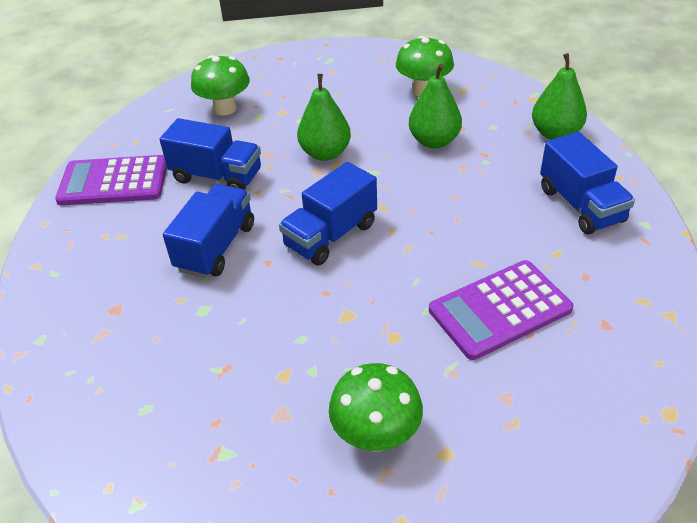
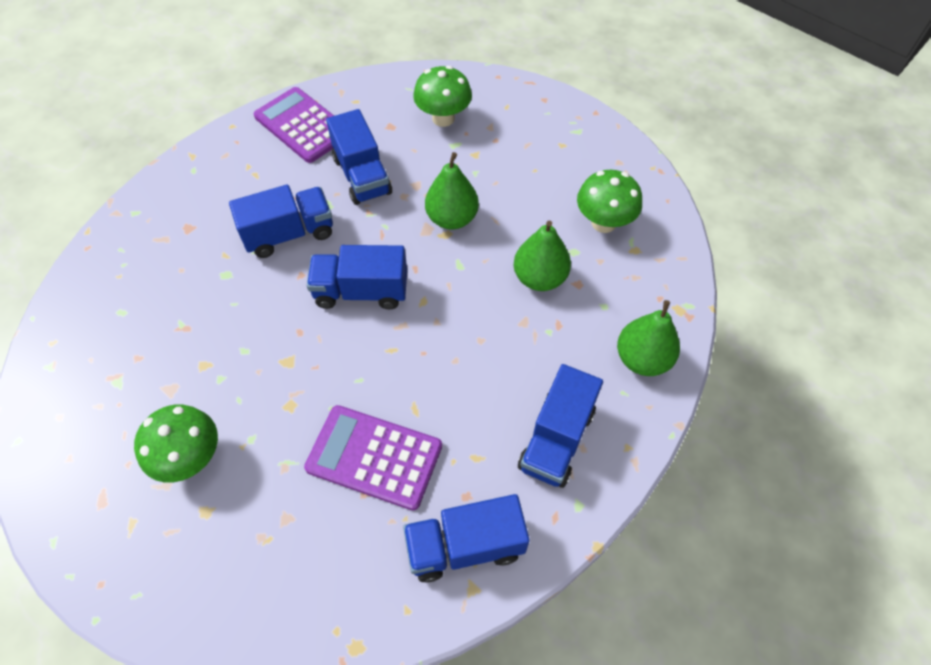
camera: 45 degrees right, 15 degrees up
(629, 299) = (465, 546): none -> blue truck

